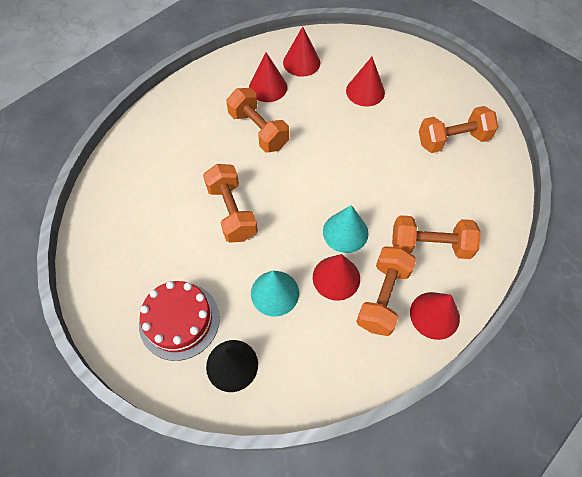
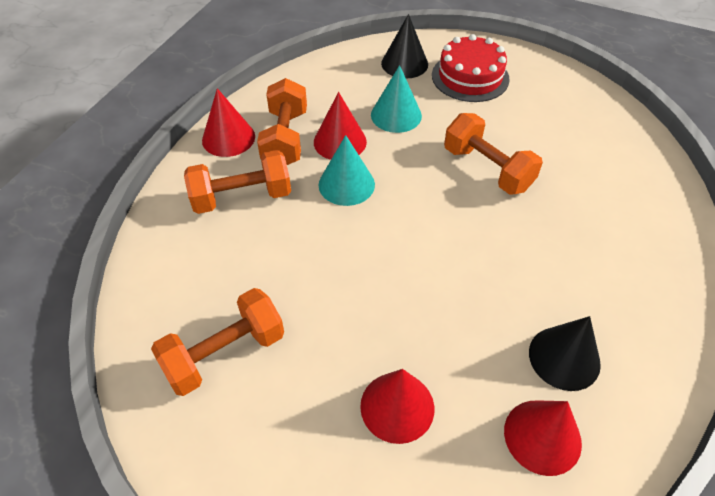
camera: 160 degrees right, 10 degrees down
(258, 130) = (526, 276): orange dumbbell -> none
(268, 87) = (564, 358): red cone -> black cone

